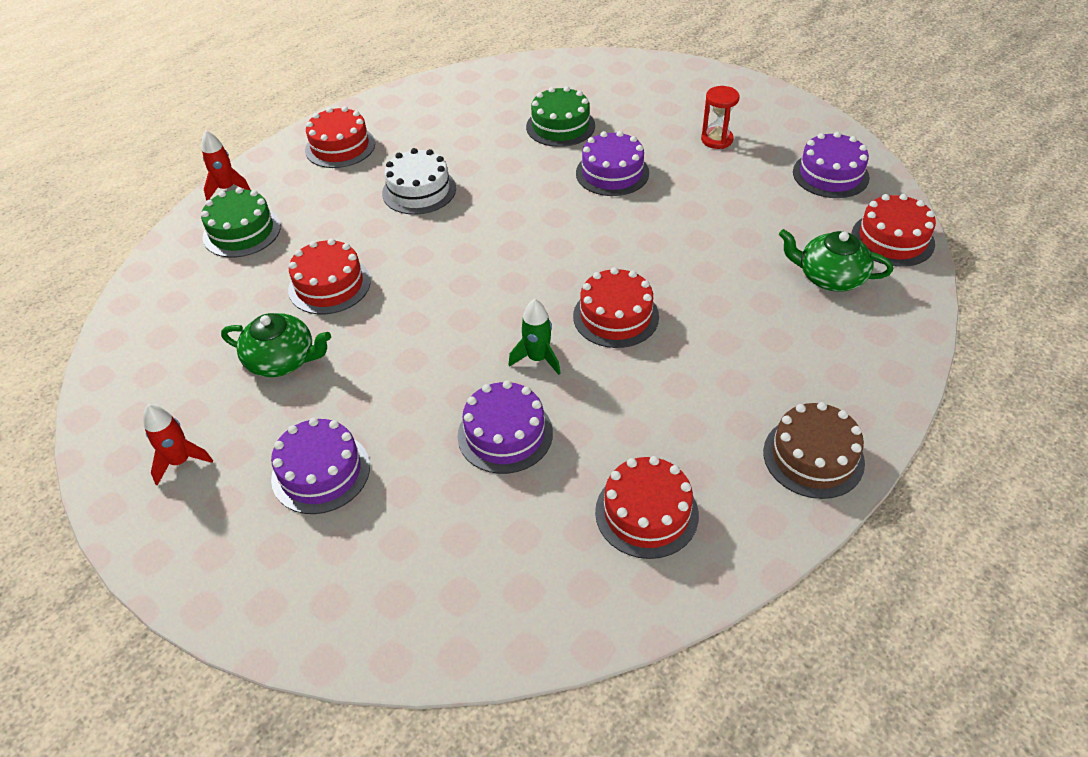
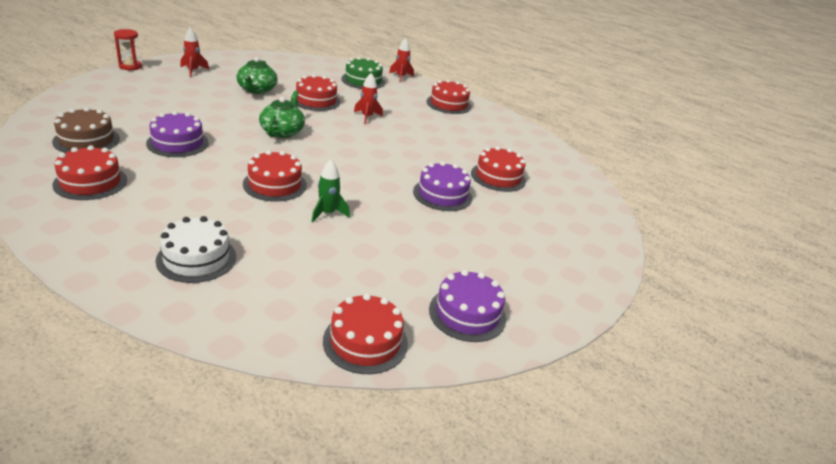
camera: 75 degrees right, 15 degrees down
(321, 472) = (171, 98): purple cake -> none
(392, 229) = (367, 117): none -> red rocket
(419, 190) = (407, 125): white cake -> white cake (196, 258)
(537, 359) = (239, 155): green rocket -> green rocket (327, 213)
(560, 126) = (498, 177): green cake -> red cake
(717, 140) = (505, 249): red hourglass -> red hourglass (130, 66)
(813, 457) = (103, 252): brown cake -> brown cake (86, 140)
(830, 277) = (309, 290): green teapot -> green teapot (282, 131)

